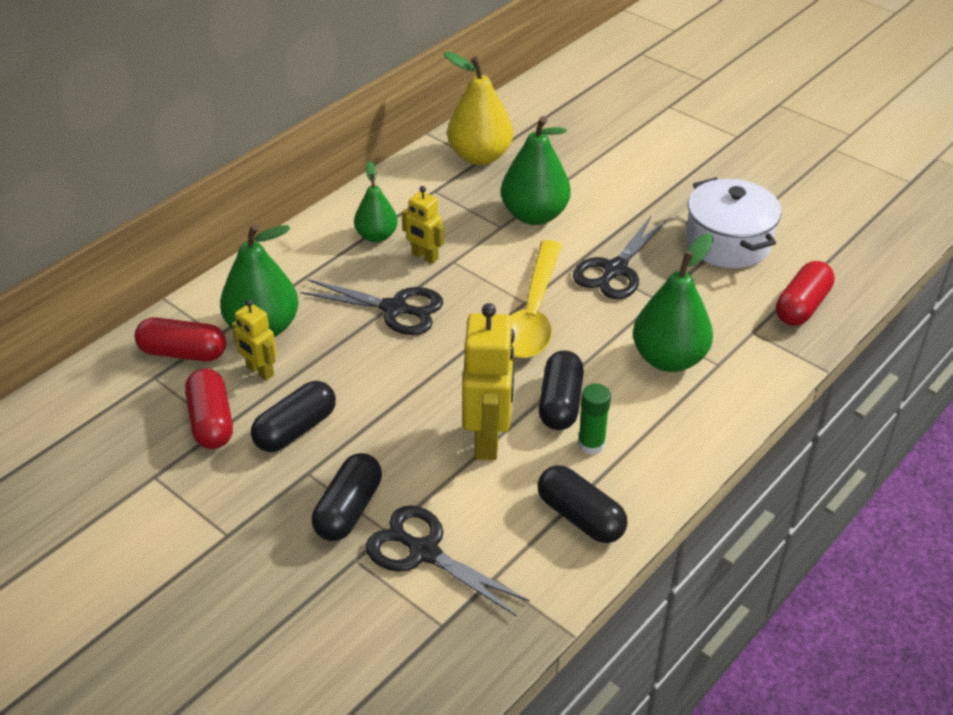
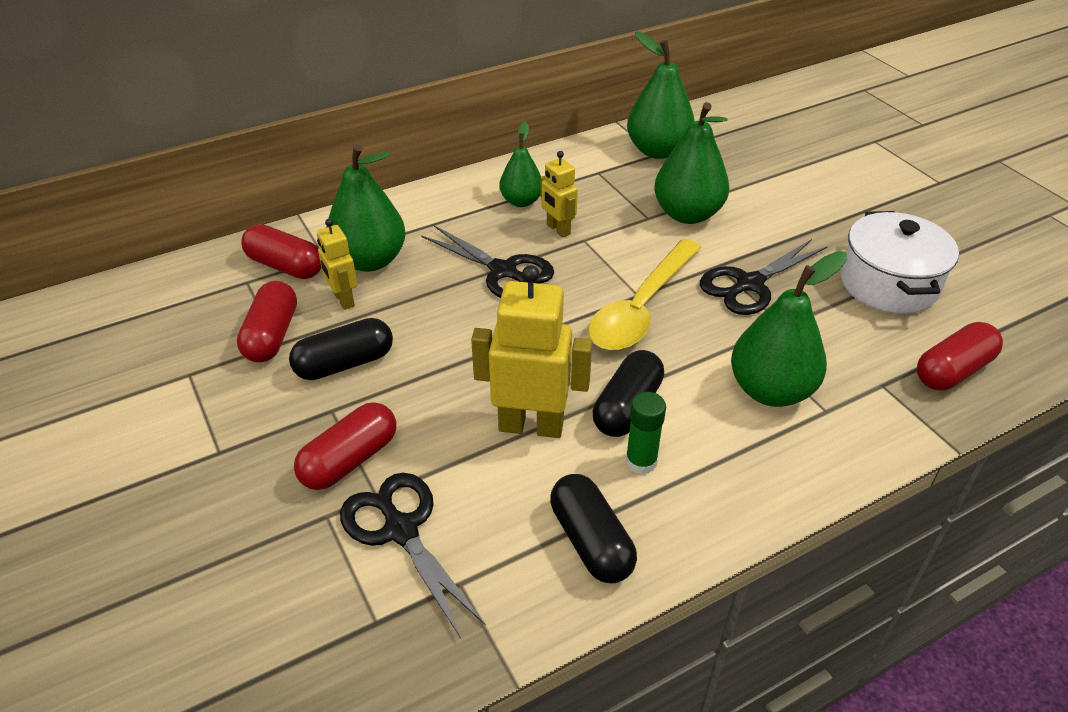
camera: 20 degrees right, 0 degrees up
(348, 509) = (349, 460): black capsule -> red capsule
(479, 156) = (657, 150): yellow pear -> green pear
(488, 439) = (531, 425): yellow robot -> yellow robot turned 105 degrees counterclockwise

